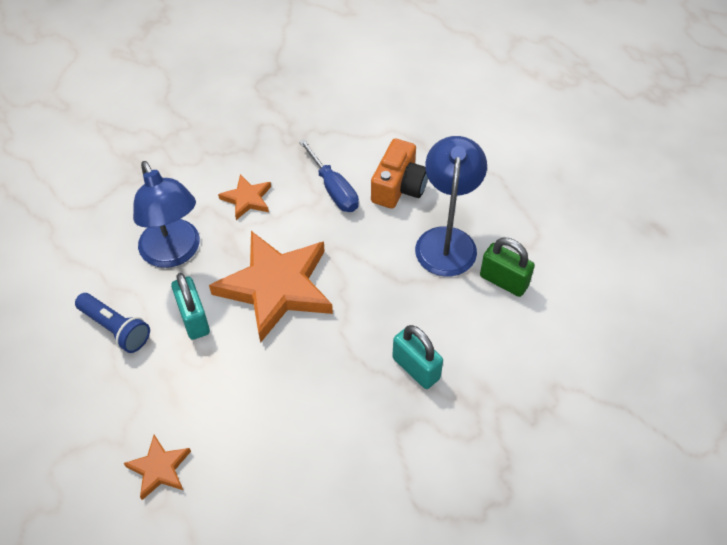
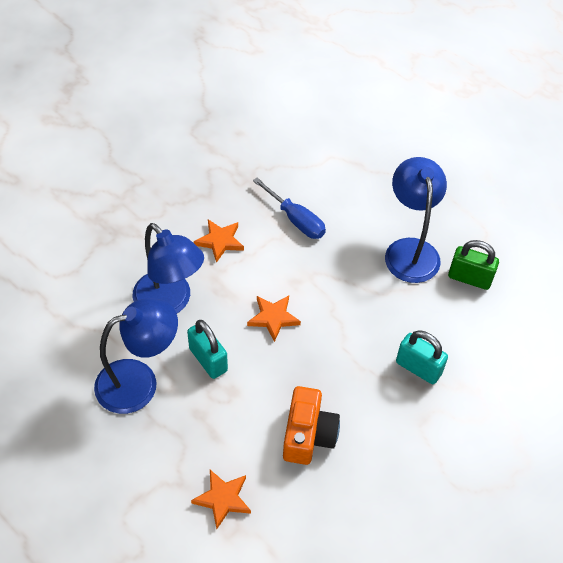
camera: 15 degrees left, 0 degrees up
(116, 329) = (139, 381): blue flashlight -> blue lamp
(276, 287) = (273, 318): orange star -> orange star, size x0.47
(399, 187) = (353, 208): orange camera -> orange camera (308, 435)

